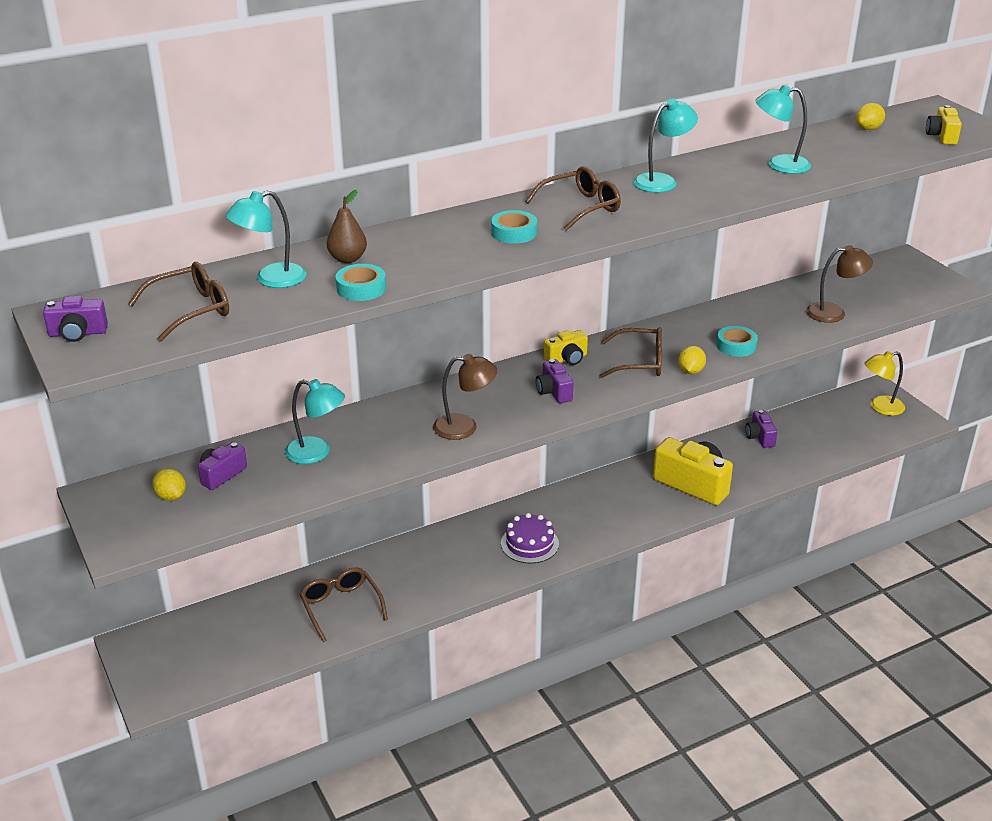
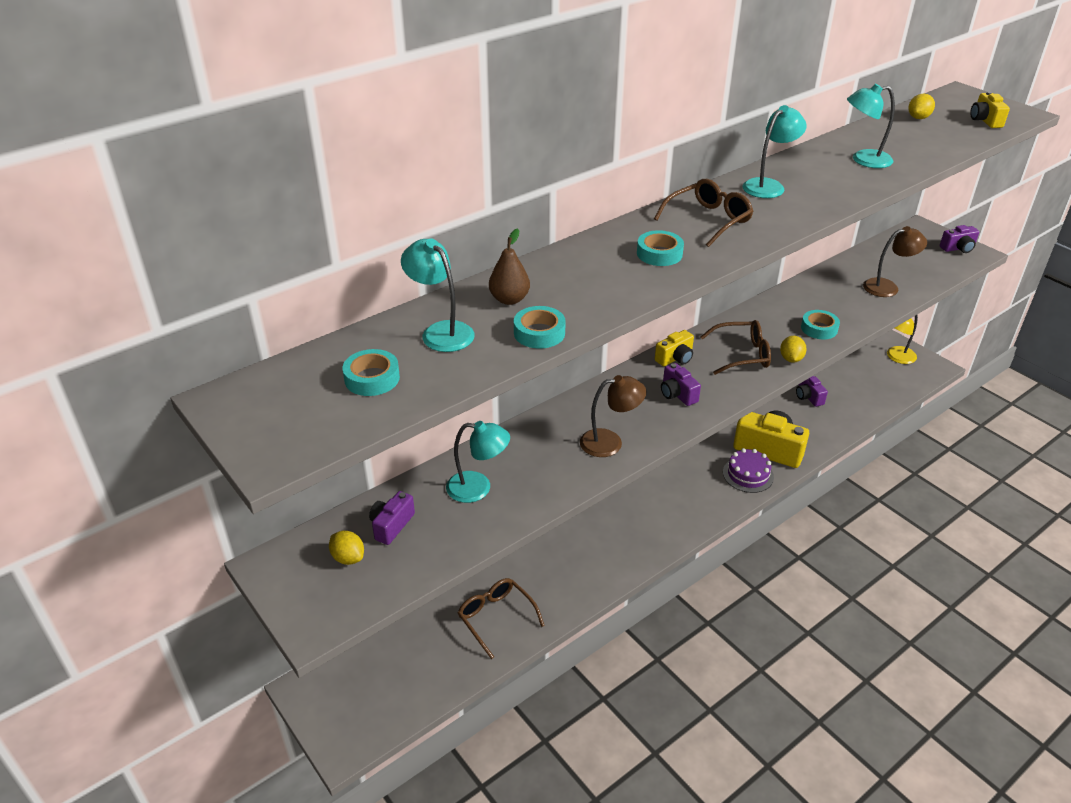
camera: 10 degrees left, 5 degrees up
(77, 333) = (257, 422): purple camera -> purple camera (958, 248)
(191, 310) = (372, 378): brown glasses -> turquoise tape
(271, 279) = (441, 331): turquoise lamp -> turquoise lamp turned 90 degrees clockwise
(529, 544) = (647, 527): purple cake -> purple cake (748, 474)

